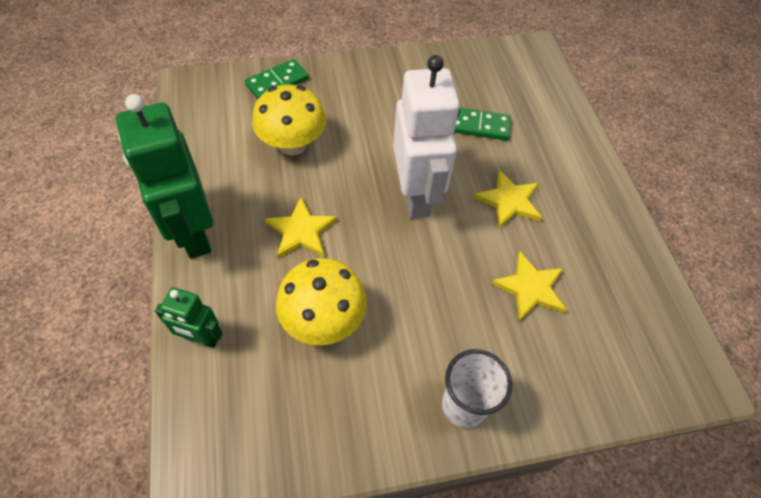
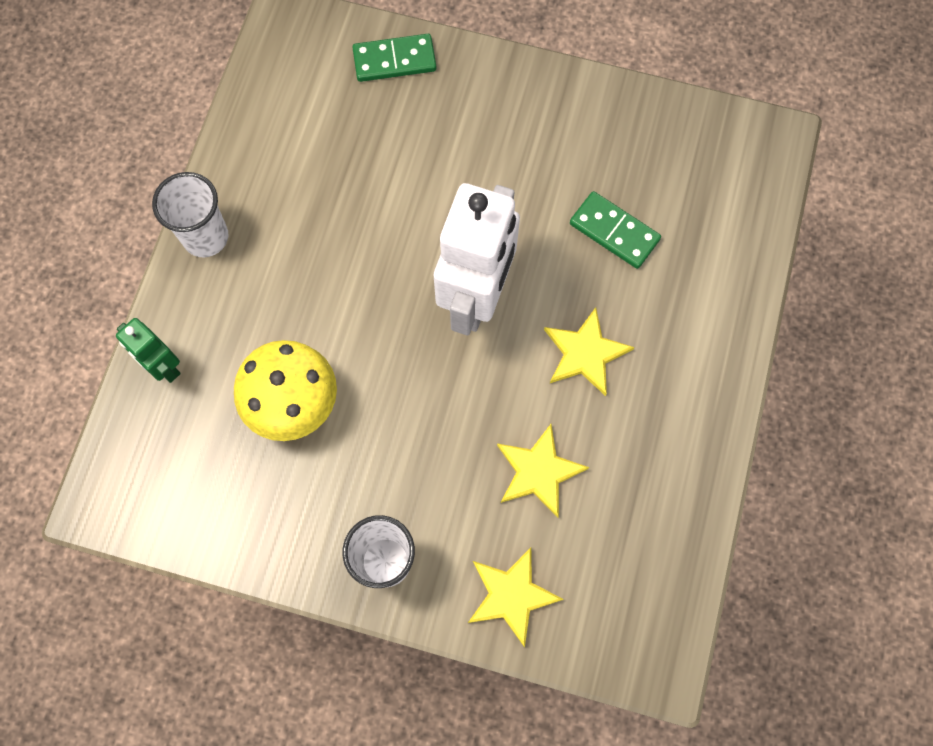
camera: 30 degrees right, 15 degrees up
(193, 233) = (206, 237): green robot -> white cup
(292, 144) = (368, 163): yellow mushroom -> none
(301, 231) = (321, 286): yellow star -> yellow star (511, 595)

